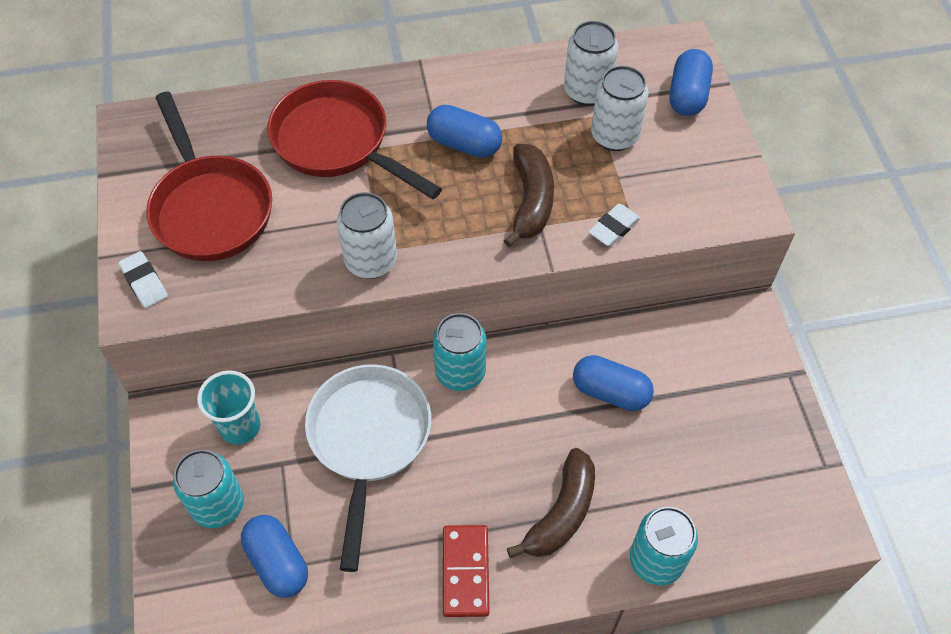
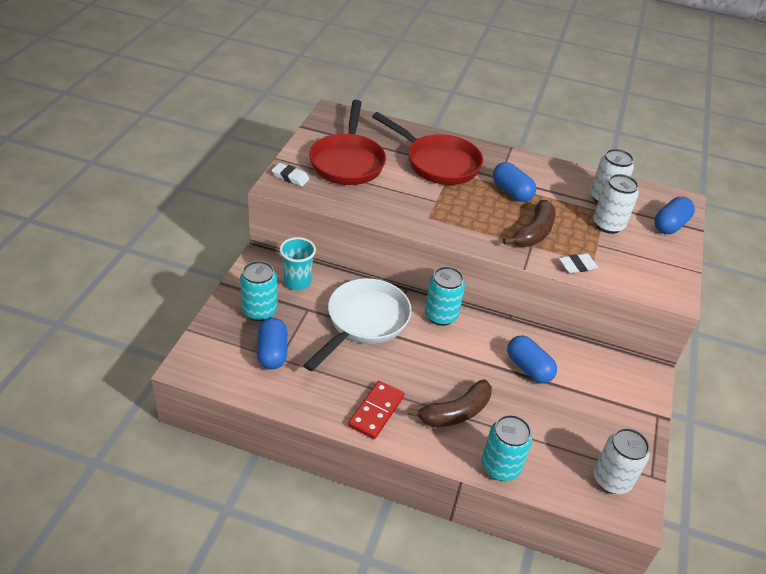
camera: 25 degrees right, 15 degrees down
(144, 282) = (290, 177): white eraser -> white eraser turned 60 degrees counterclockwise
(337, 143) = (438, 163): red pan -> red pan turned 150 degrees clockwise
(371, 261) = (419, 219): white can -> white can (611, 479)

